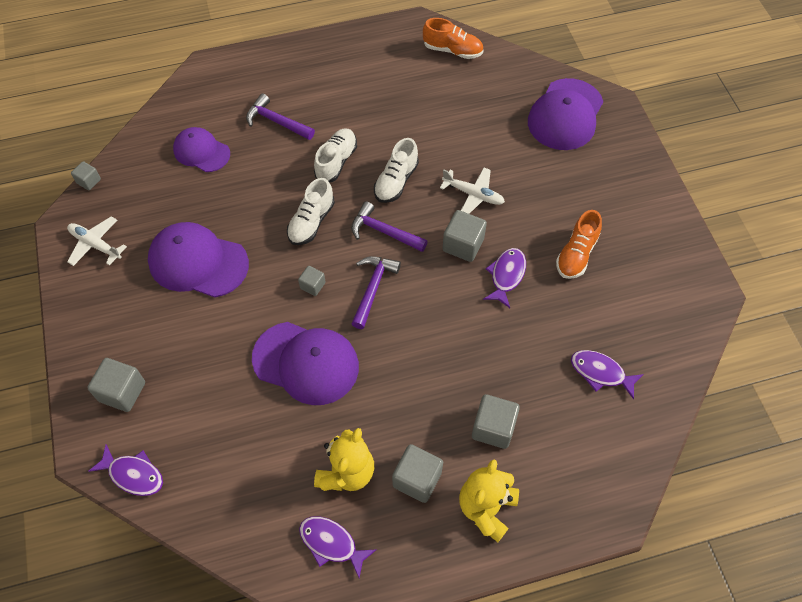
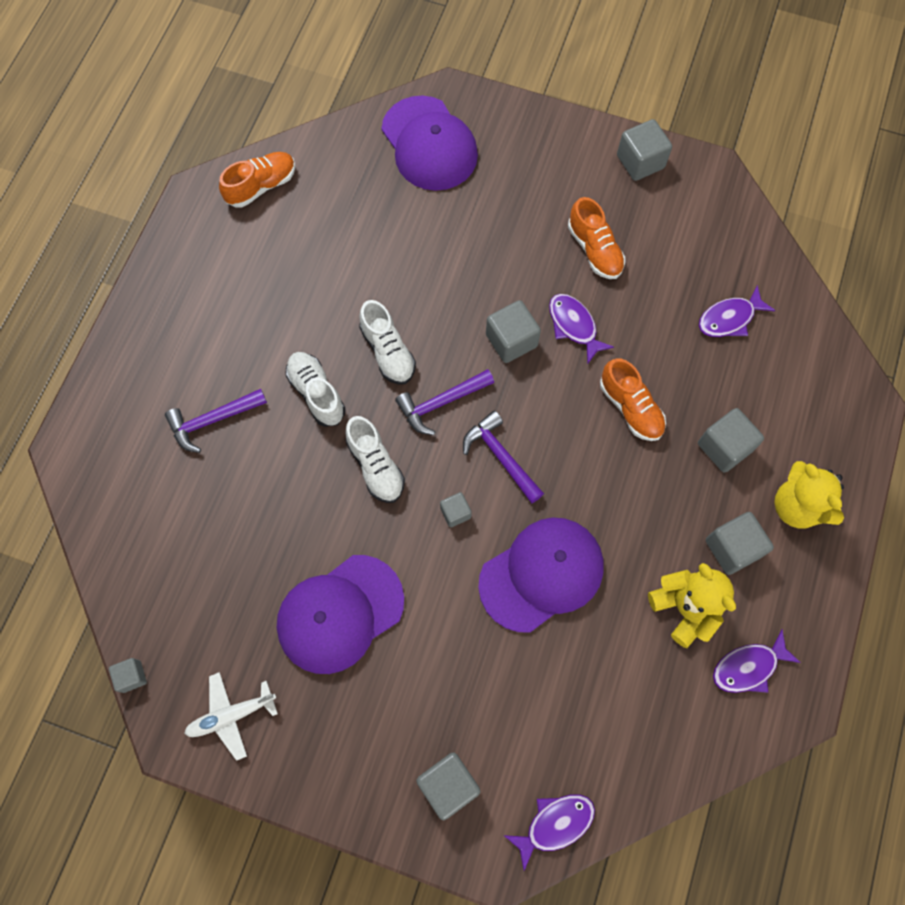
camera: 55 degrees left, 10 degrees up
(201, 151) = (190, 525): purple cap -> none
(473, 195) = (460, 291): white plane -> none
(473, 347) = (630, 408): none -> orange shoe
(673, 242) = (640, 162): none -> grey cube

